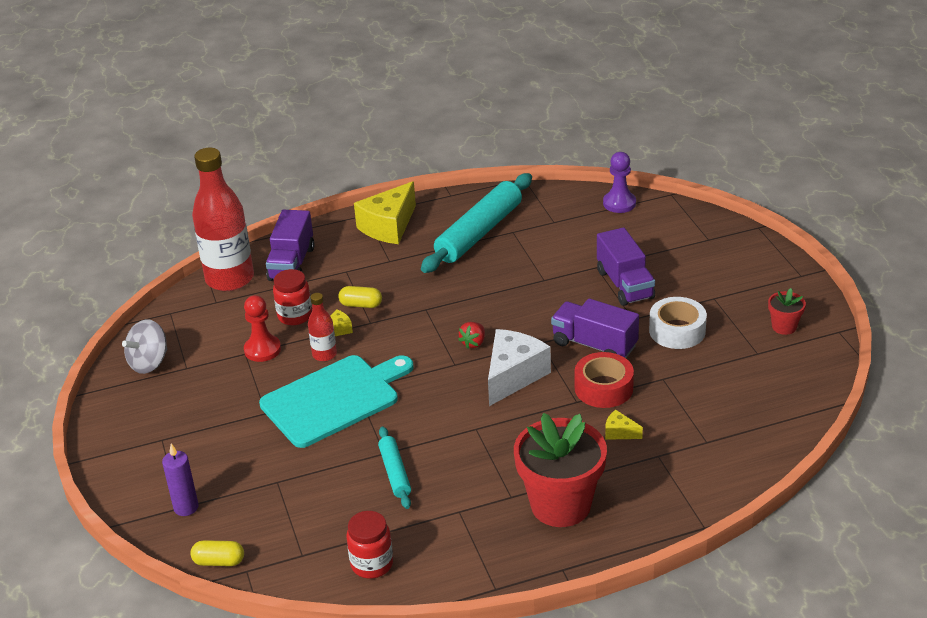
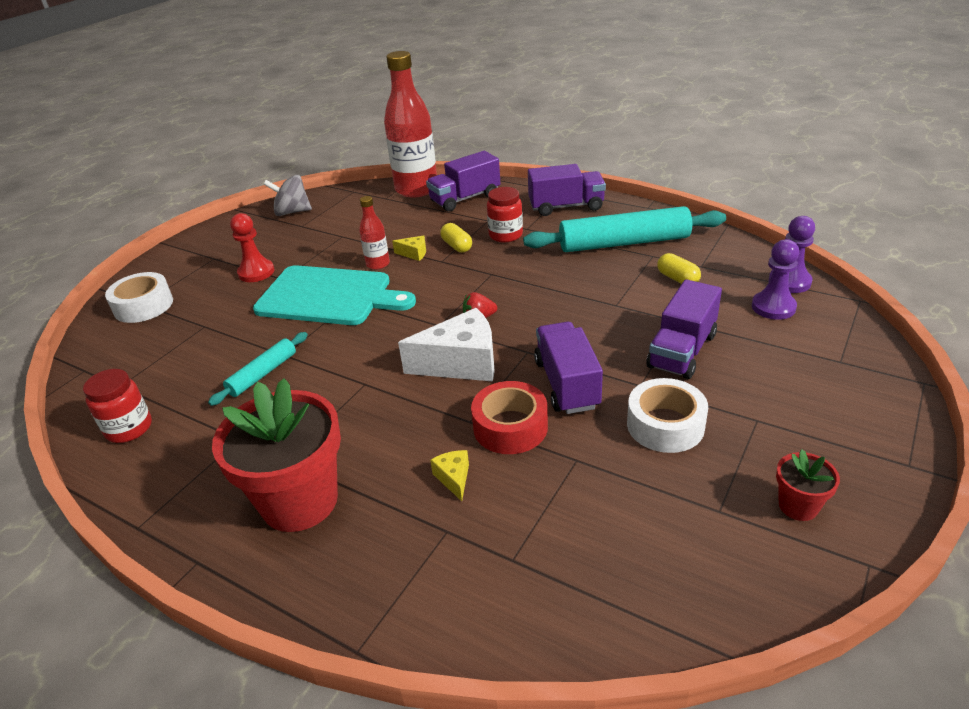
camera: 50 degrees right, 0 degrees up
(186, 507) = (143, 306): purple candle -> white tape
(219, 561) = (88, 352): yellow capsule -> yellow capsule (677, 279)
(262, 350) = (354, 239): red pawn -> red pawn (256, 272)
(295, 316) = (408, 230): red jar -> red jar (505, 235)
(388, 226) = (566, 206): yellow cheese -> purple truck
(633, 226) = (773, 307): none -> purple pawn

